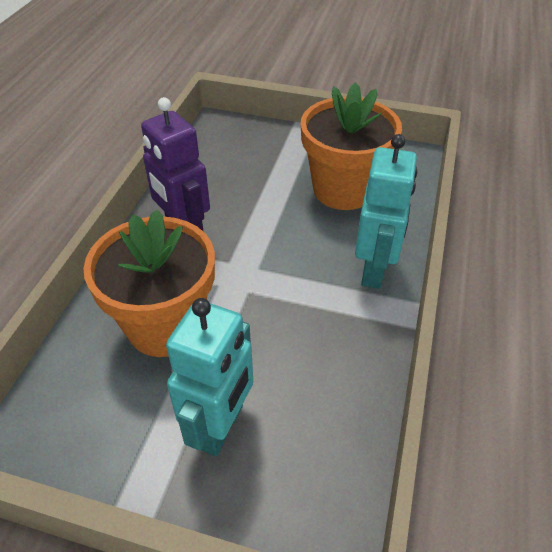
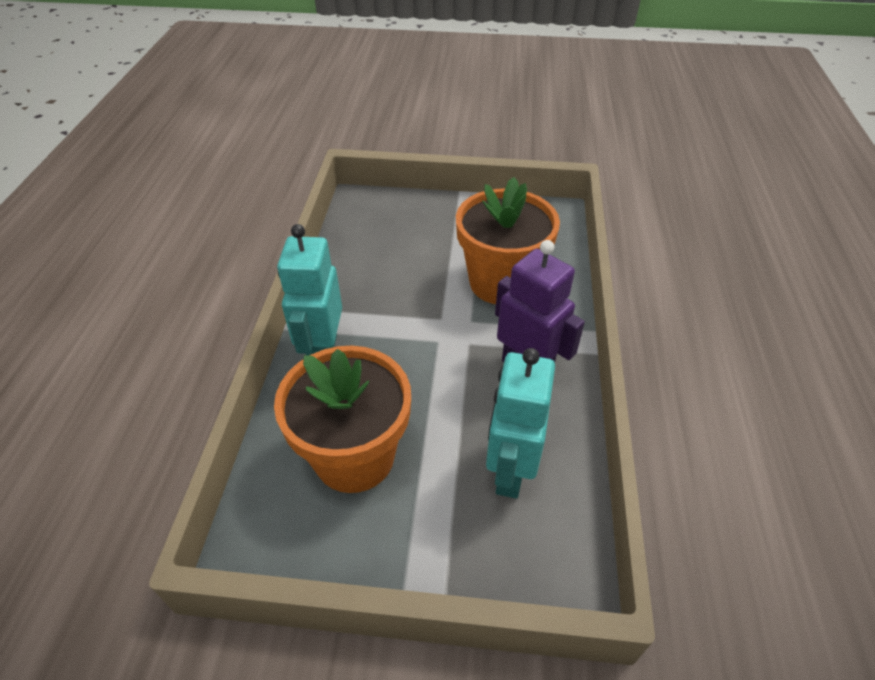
camera: 170 degrees right, 0 degrees up
(220, 427) = (434, 232): turquoise robot -> turquoise robot (509, 471)

